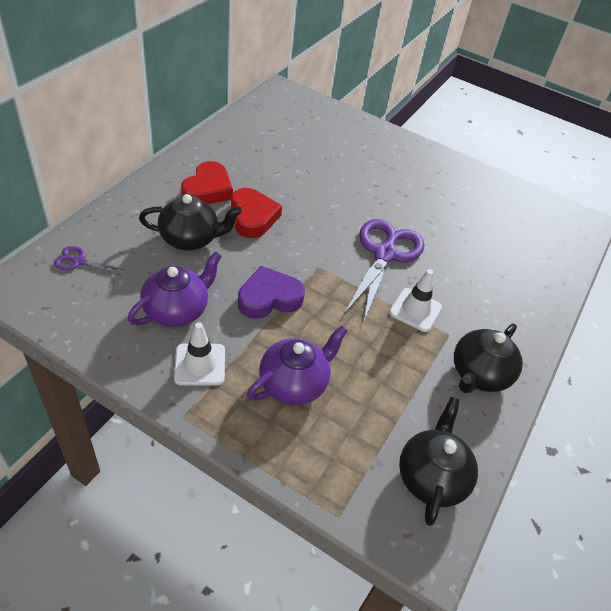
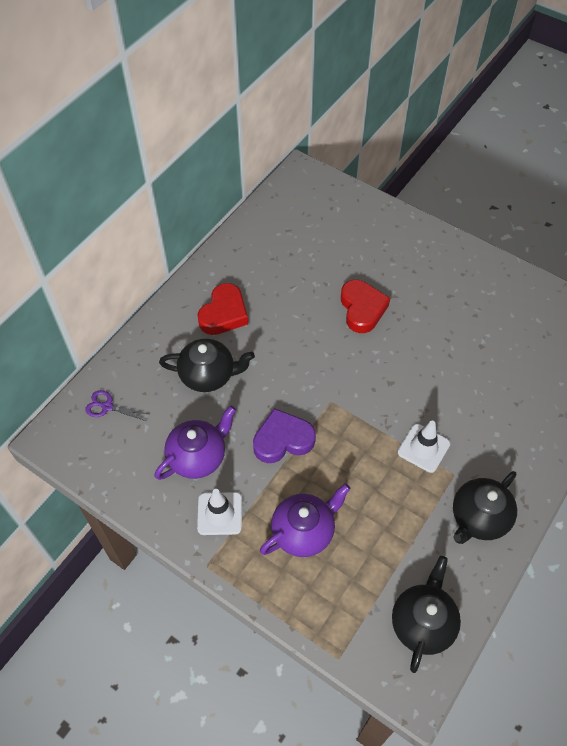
camera: 10 degrees right, 10 degrees up
(253, 217) = (268, 345): red heart -> red heart (362, 309)
(384, 254) = (398, 384): purple scissors -> none

